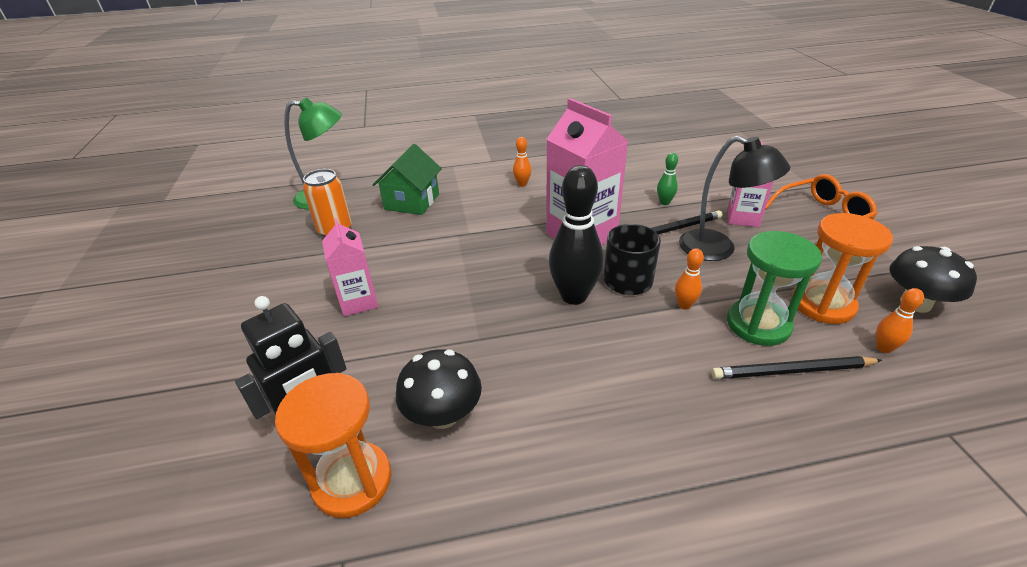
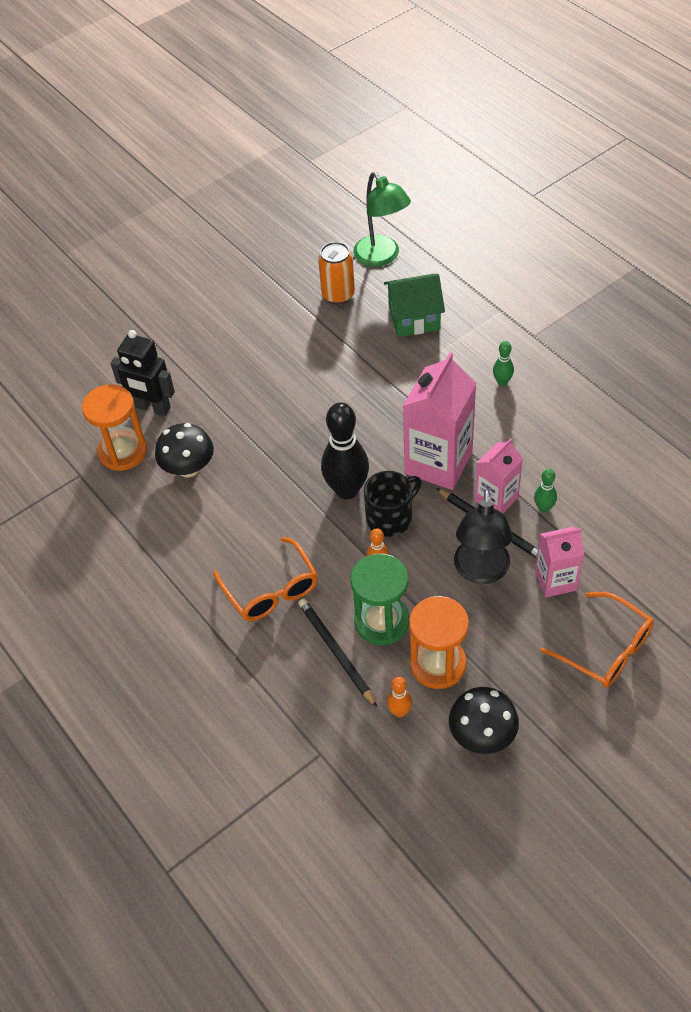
camera: 65 degrees right, 15 degrees up
(358, 301) = (263, 364): pink carton -> pink carton (496, 499)
(522, 184) = (502, 382): orange bowling pin -> green bowling pin
(680, 398) = (271, 589): none -> orange glasses

